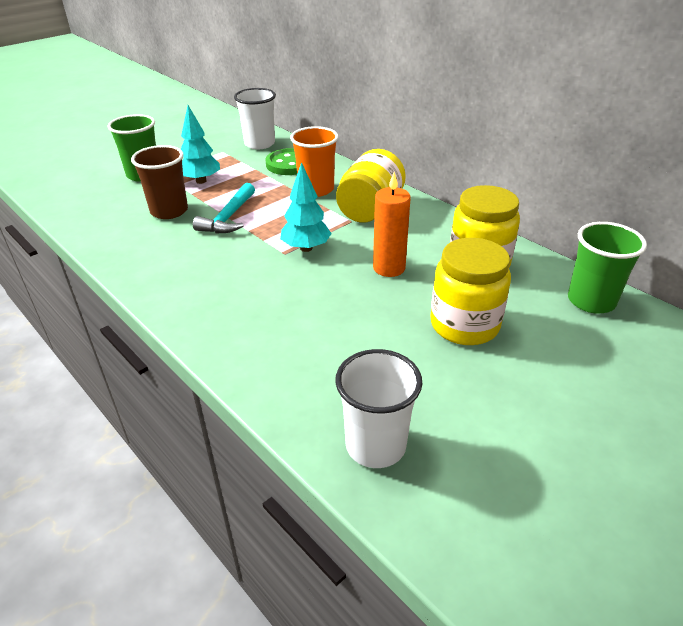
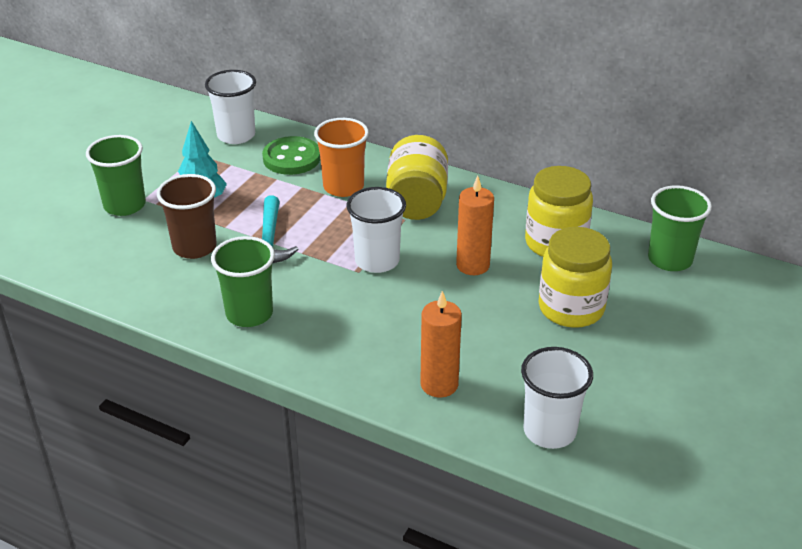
camera: 20 degrees left, 0 degrees up
(171, 268) = (249, 313): none -> green cup
(291, 367) = (439, 384): none -> orange candle
(306, 248) = (377, 261): turquoise tree -> white cup

